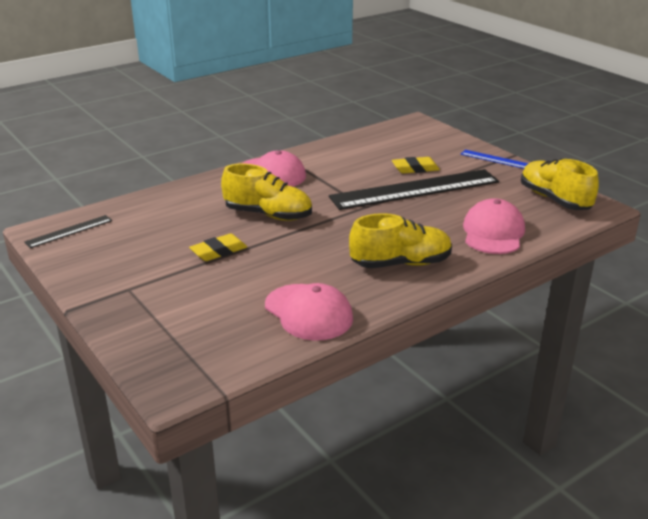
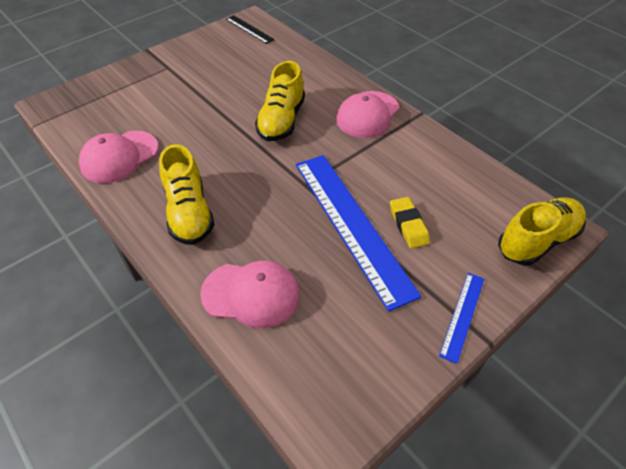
camera: 85 degrees right, 20 degrees up
(219, 251) = (217, 100): yellow eraser -> none
(415, 189) = (352, 224): black ruler -> blue ruler
(554, 199) = (346, 375): yellow shoe -> yellow shoe (537, 240)

